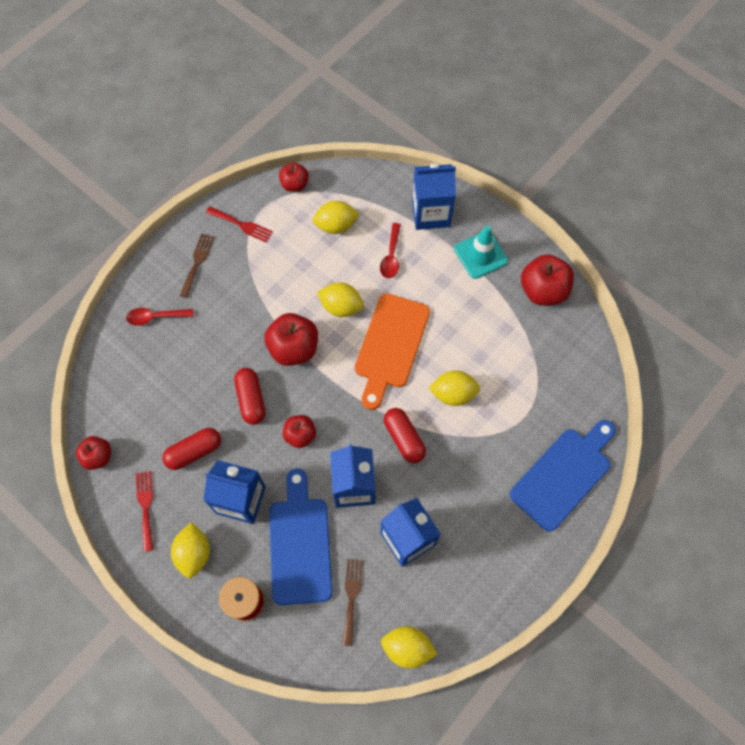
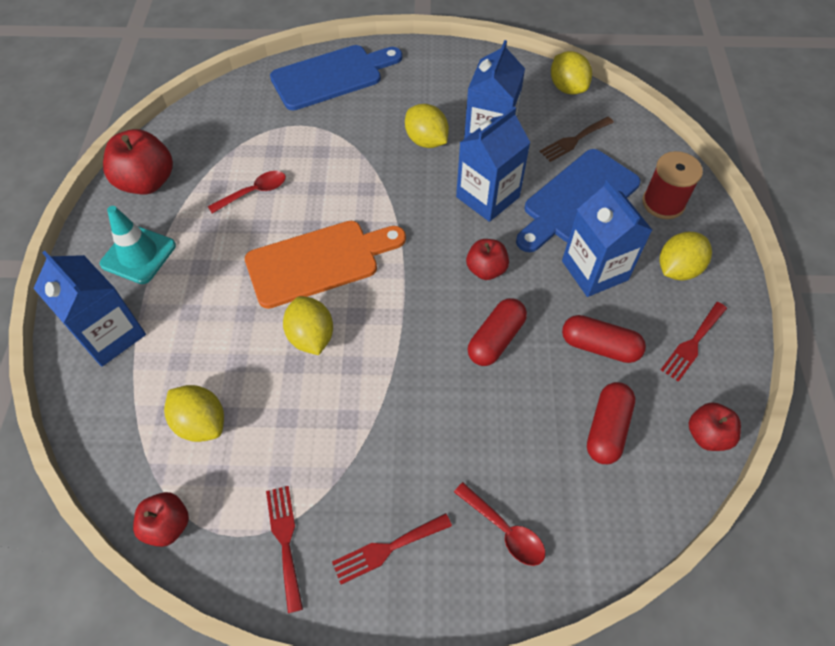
camera: 130 degrees left, 10 degrees down
(197, 262) = (387, 549): brown fork -> red fork
(294, 348) = (402, 344): red apple -> none
(391, 256) = (203, 334): red spoon -> red spoon (254, 192)
(404, 438) = (406, 191): red capsule -> red capsule (607, 429)
(453, 394) = (326, 183): yellow lemon -> yellow lemon (426, 141)
(564, 475) = (332, 76): blue cutting board -> blue cutting board turned 150 degrees clockwise

